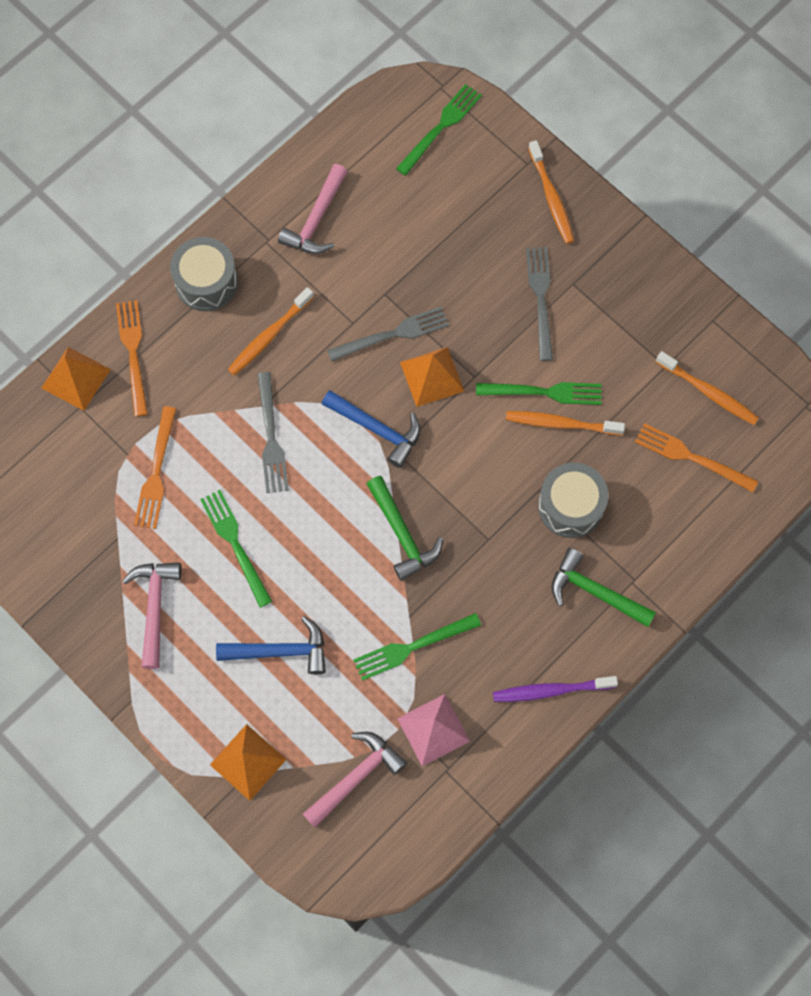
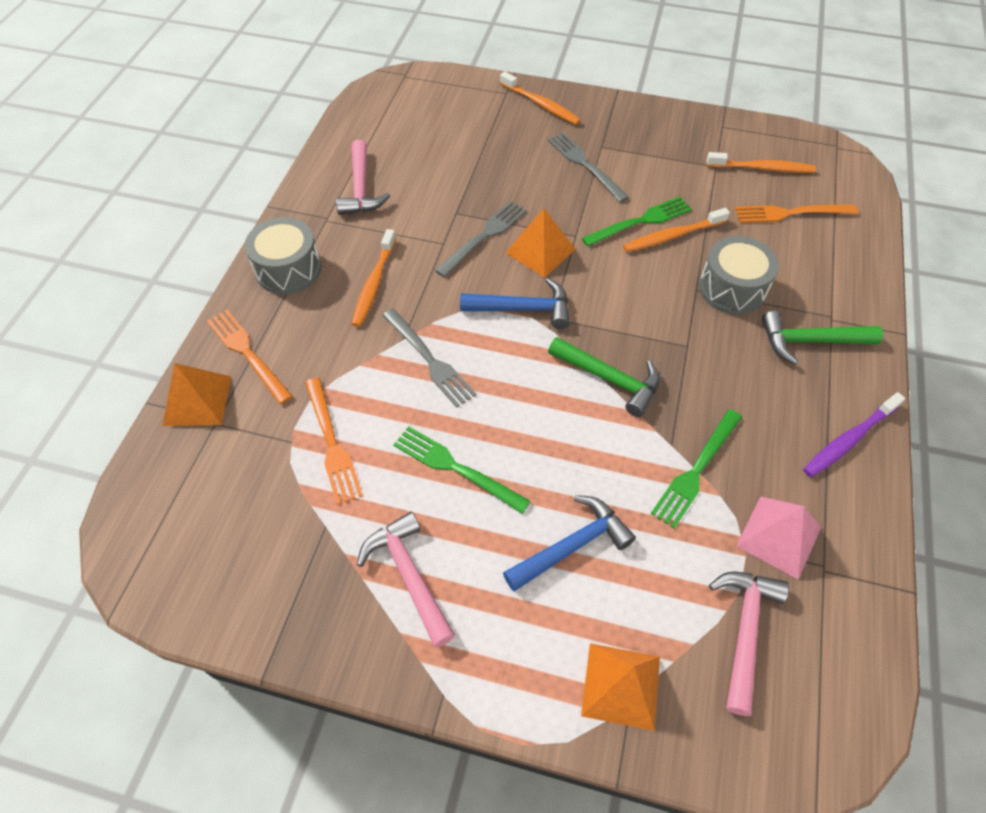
camera: 30 degrees left, 15 degrees down
(441, 127) = (422, 96): green fork -> none

